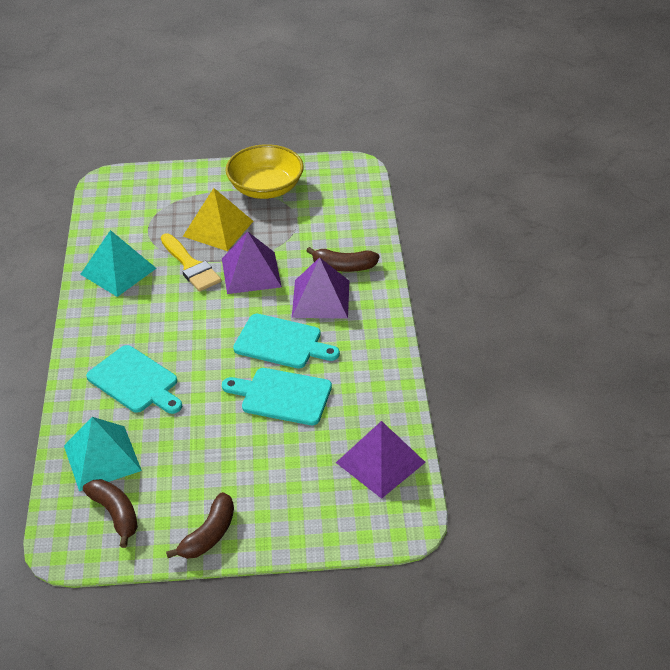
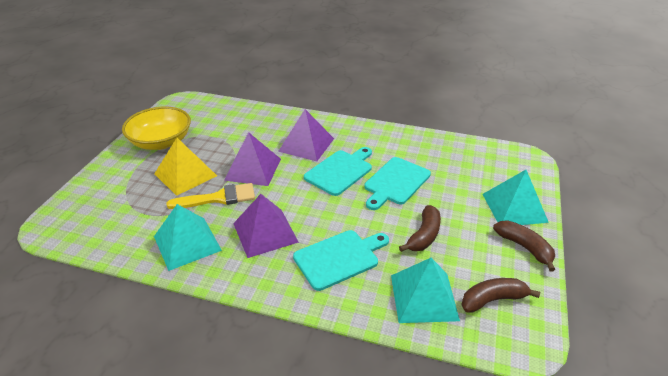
camera: 70 degrees left, 5 degrees down
(282, 518) = (514, 207): none -> turquoise pyramid
(343, 267) = (281, 128): brown banana -> brown banana (424, 235)
(380, 462) = (474, 156): purple pyramid -> purple pyramid (265, 232)

